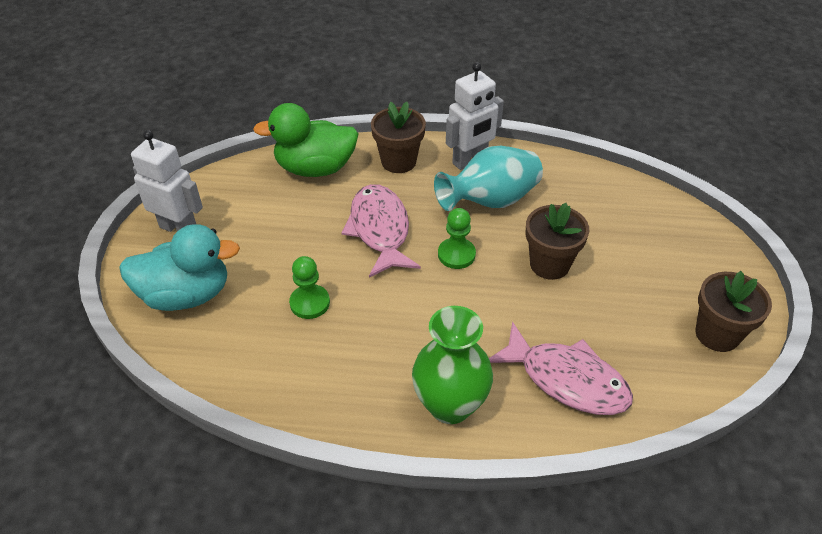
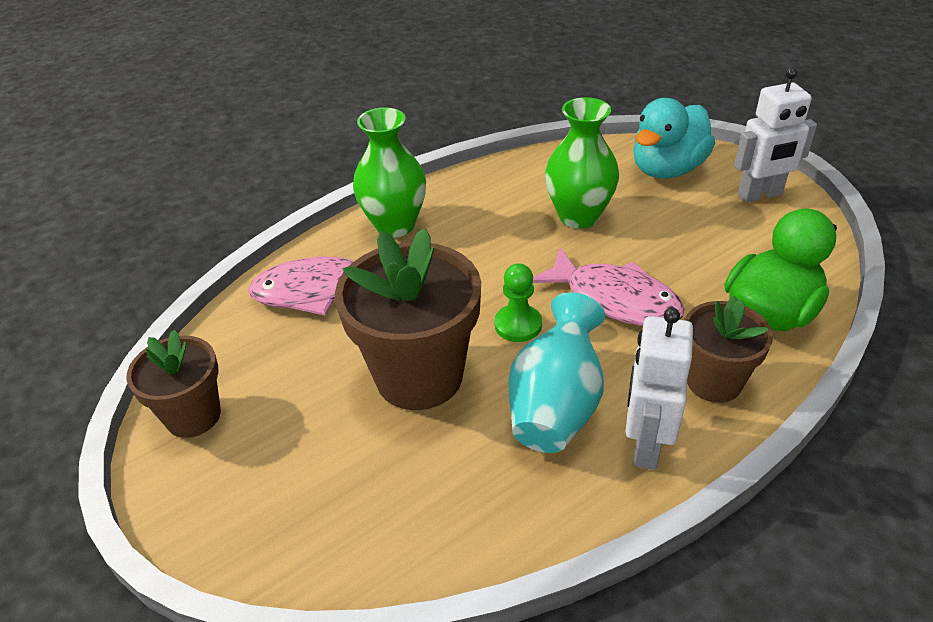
camera: 140 degrees right, 5 degrees down
(310, 303) = (578, 216): green pawn -> green vase
(549, 264) = (419, 376): brown flower pot -> brown flower pot, size x1.67

